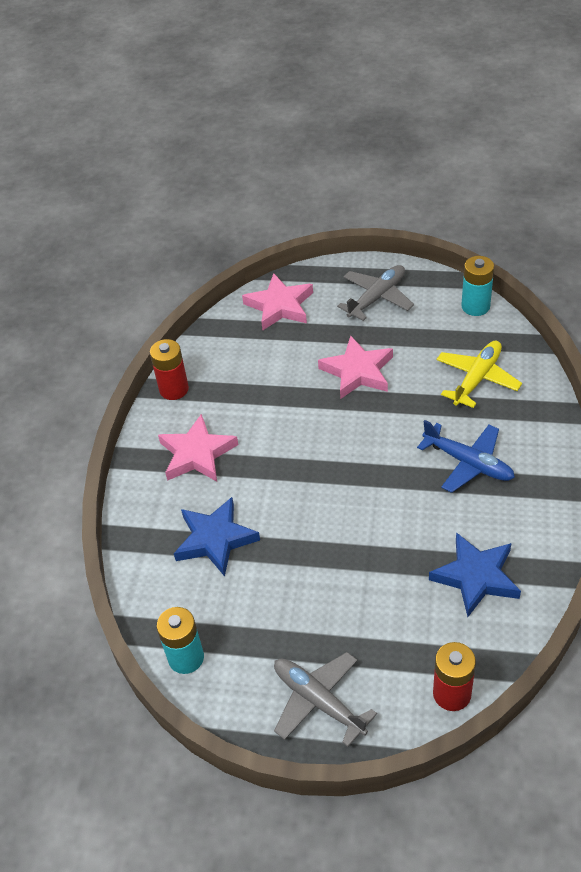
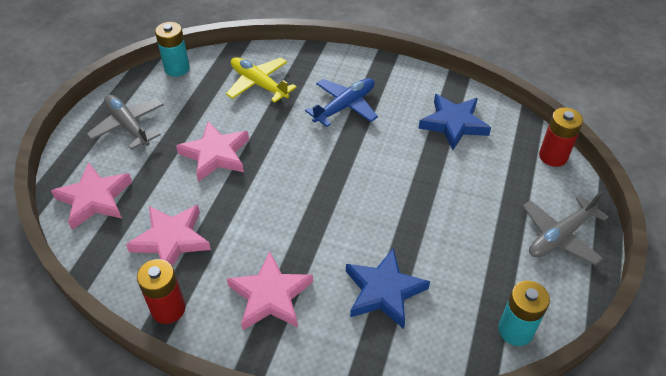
camera: 85 degrees left, 0 degrees up
(245, 370) = (171, 240): none -> pink star

